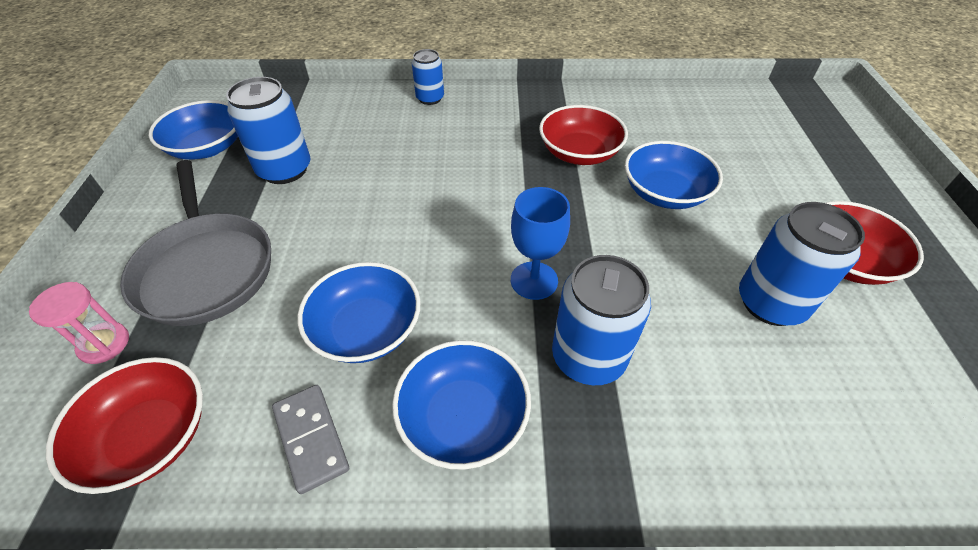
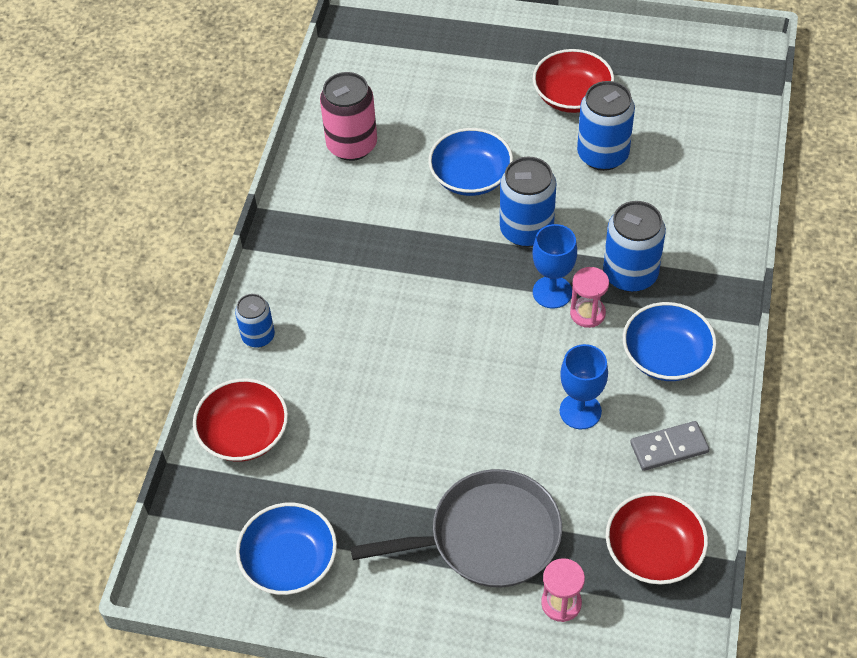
camera: 75 degrees left, 5 degrees up
(284, 170) = (354, 479): blue can -> blue can (526, 230)
(366, 329) = (580, 411): blue bowl -> blue goblet
(512, 318) = (587, 313): none -> pink hourglass
(579, 153) = (397, 223): red bowl -> red bowl (244, 434)
(657, 113) = (352, 145): none -> pink can

